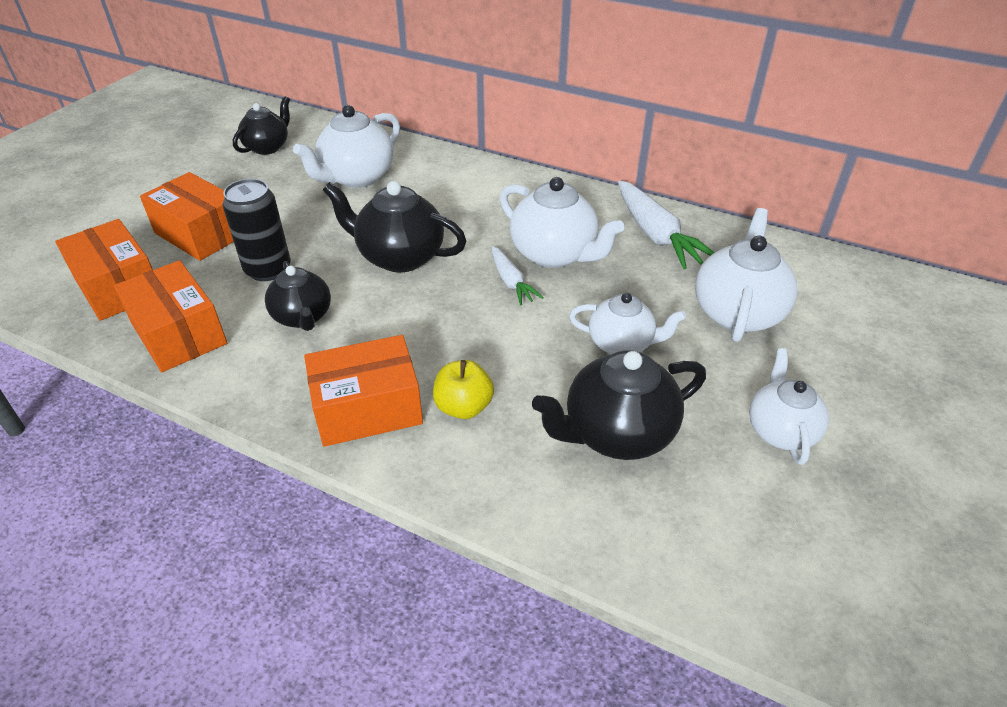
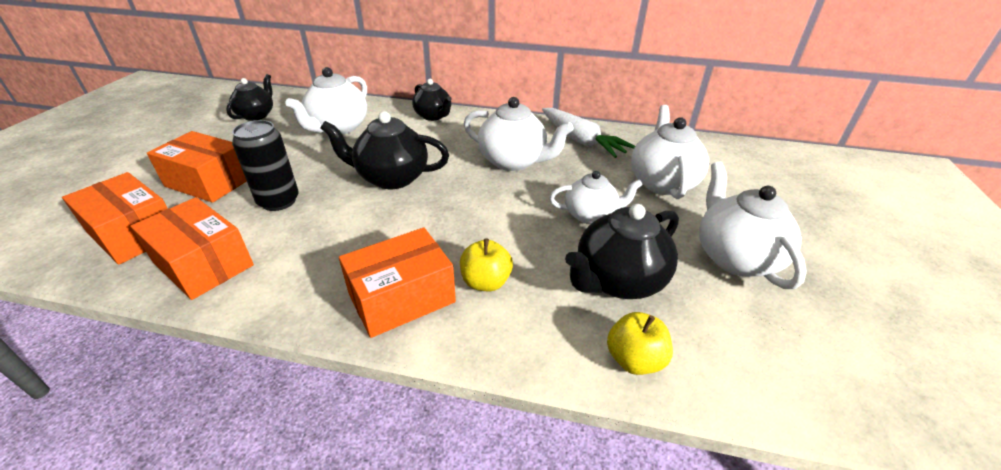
camera: 15 degrees left, 5 degrees down
(303, 317) = (320, 233): black teapot -> black teapot (433, 116)
(511, 282) = (488, 184): white carrot -> none
(593, 526) = (634, 360): none -> yellow apple
(780, 430) = (735, 257): white teapot -> white teapot, size x1.51

